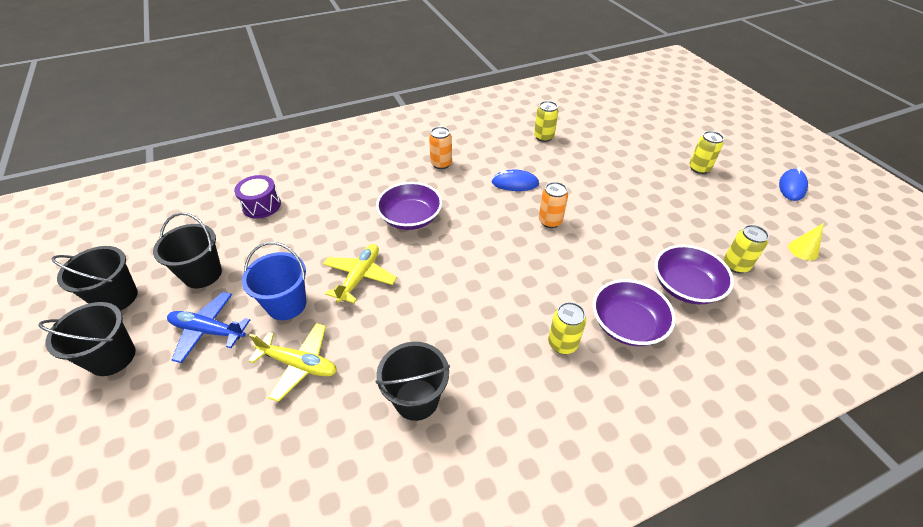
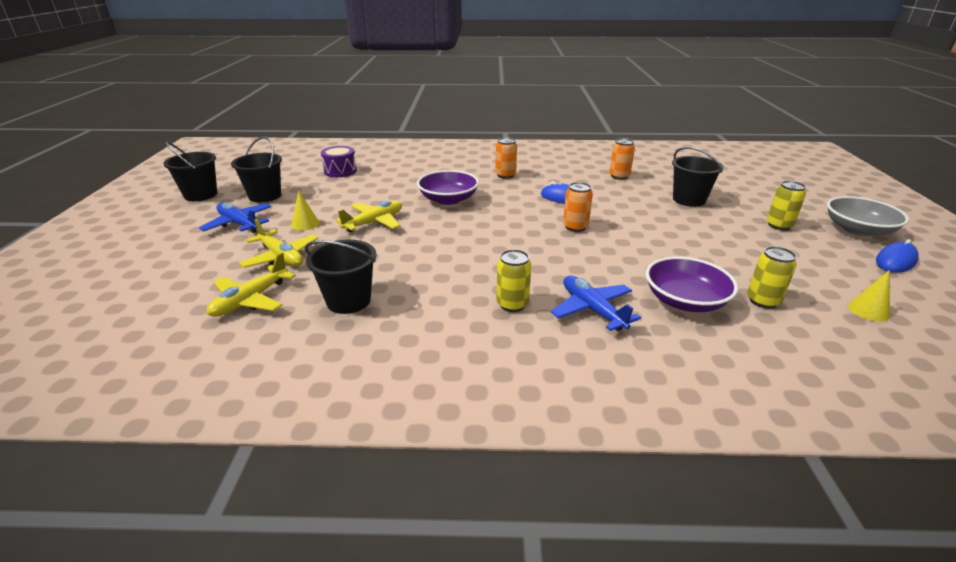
camera: 25 degrees right, 15 degrees down
(112, 357) = (168, 221): black bucket -> black bucket (689, 200)
(286, 304) = (305, 224): blue bucket -> yellow cone
(316, 440) = (250, 300): none -> yellow plane
(543, 137) = (619, 176): yellow can -> orange can
(627, 324) = (592, 309): purple bowl -> blue plane
(752, 157) = (858, 230): none -> grey bowl

